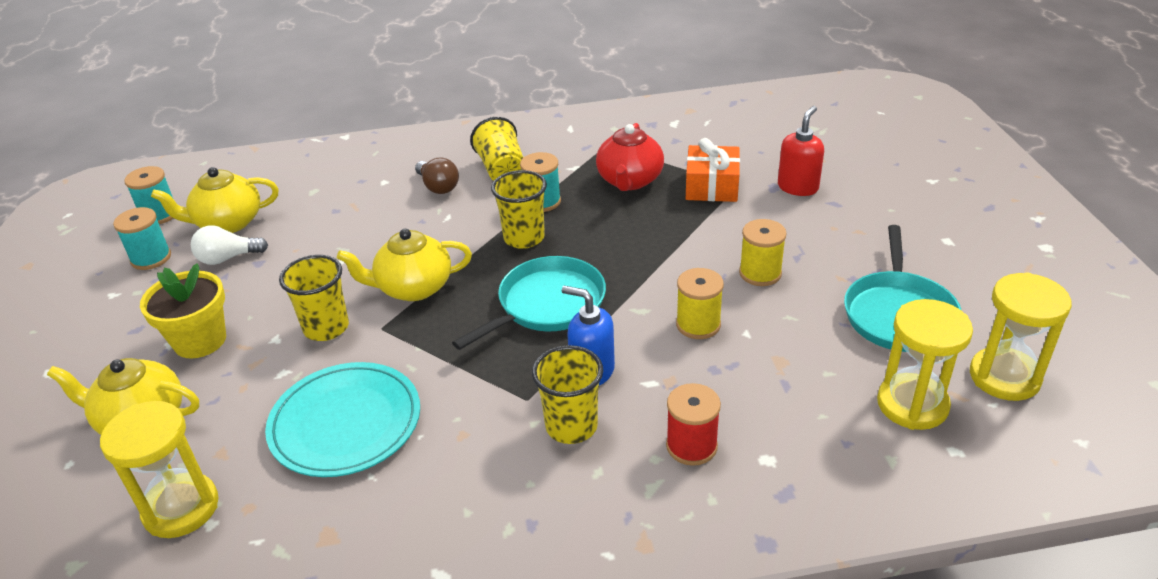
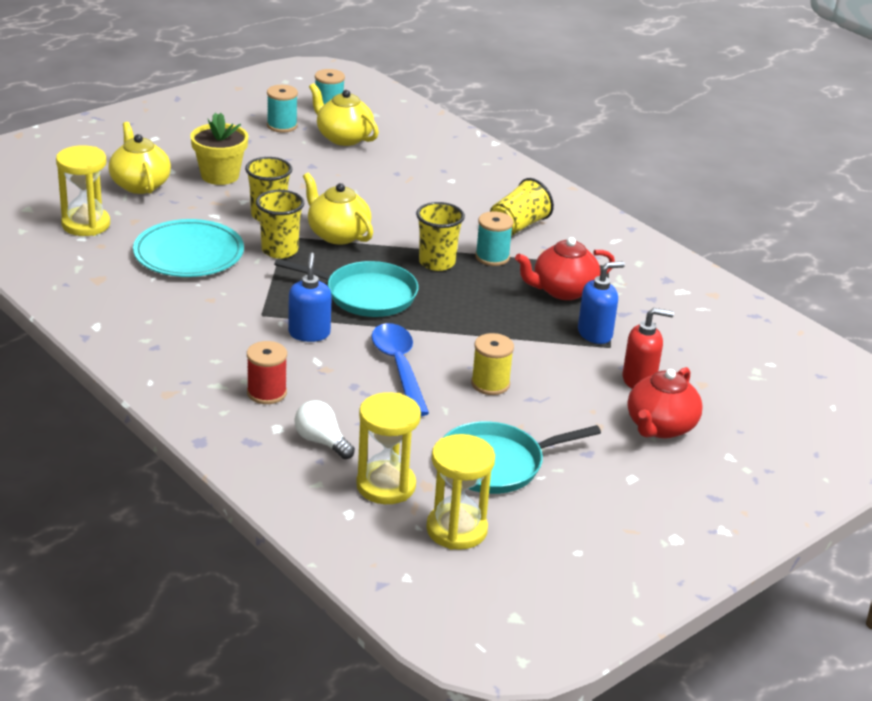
camera: 55 degrees right, 5 degrees down
(228, 258) = (306, 153): white light bulb -> white light bulb (321, 441)
(438, 187) = (467, 205): brown light bulb -> none
(571, 426) = (249, 339): yellow cup -> yellow cup (279, 250)
(698, 324) = (399, 367): yellow spool -> blue spoon
(711, 186) = (595, 334): orange gift -> blue soap dispenser
(875, 200) = (660, 427): none -> red teapot

